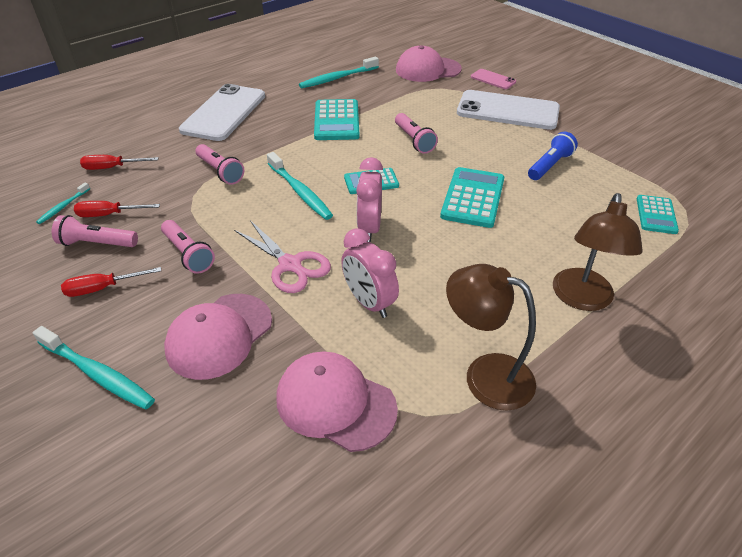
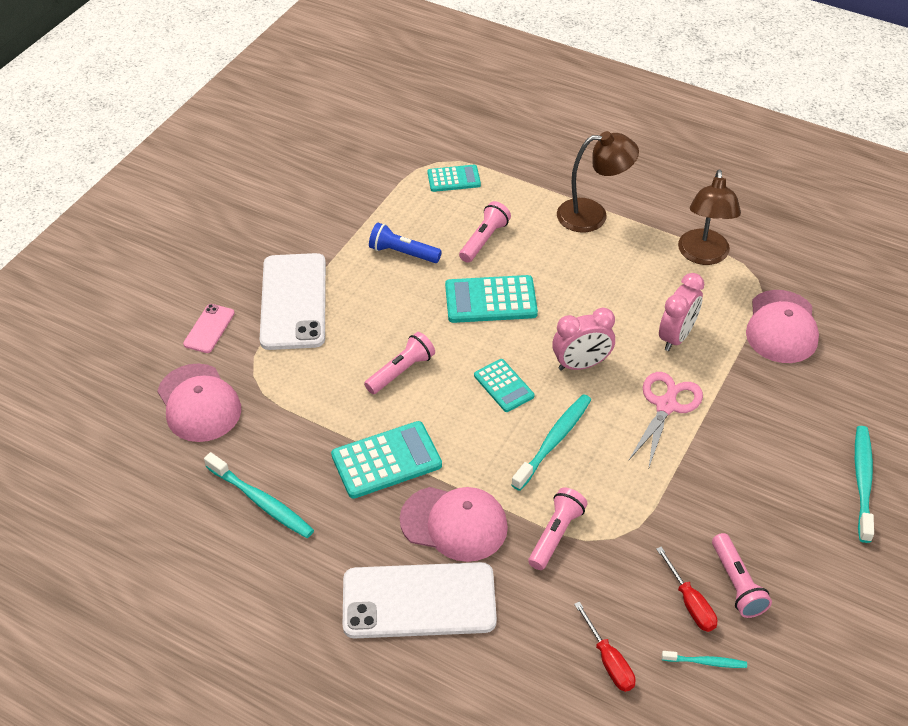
camera: 110 degrees left, 5 degrees up
(103, 288) = (785, 537): red screwdriver -> none
(188, 254) = (701, 492): pink flashlight -> pink flashlight (484, 240)
(219, 335) = (774, 420): pink cap -> pink cap (454, 523)

